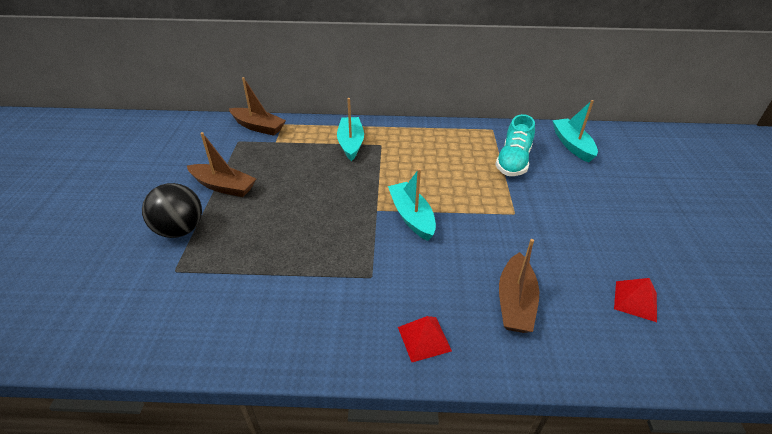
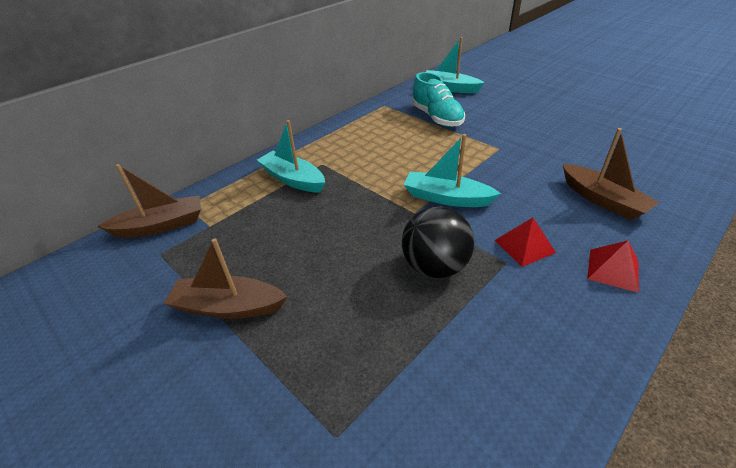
camera: 45 degrees left, 0 degrees up
(180, 230) = (259, 392): black ball -> black ball (435, 267)
(223, 186) = (228, 307): brown boat -> brown boat turned 150 degrees counterclockwise
(635, 300) = (638, 151): red pyramid -> red pyramid (524, 246)

